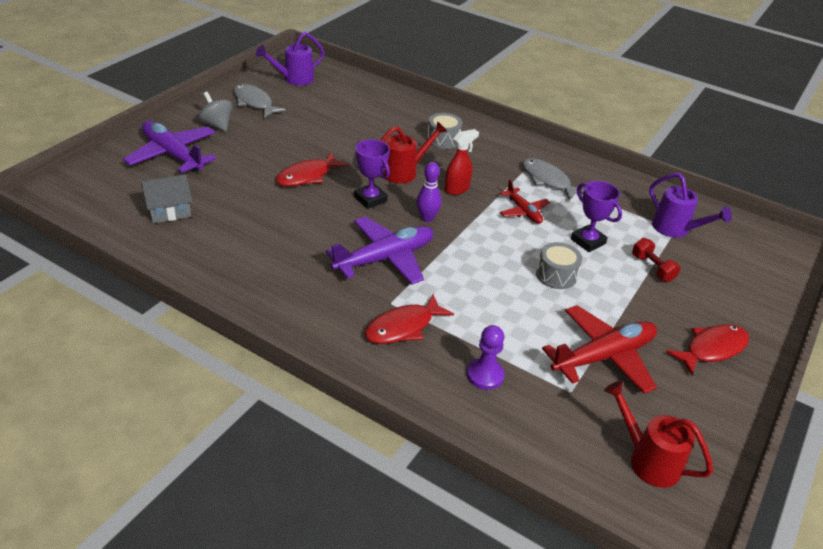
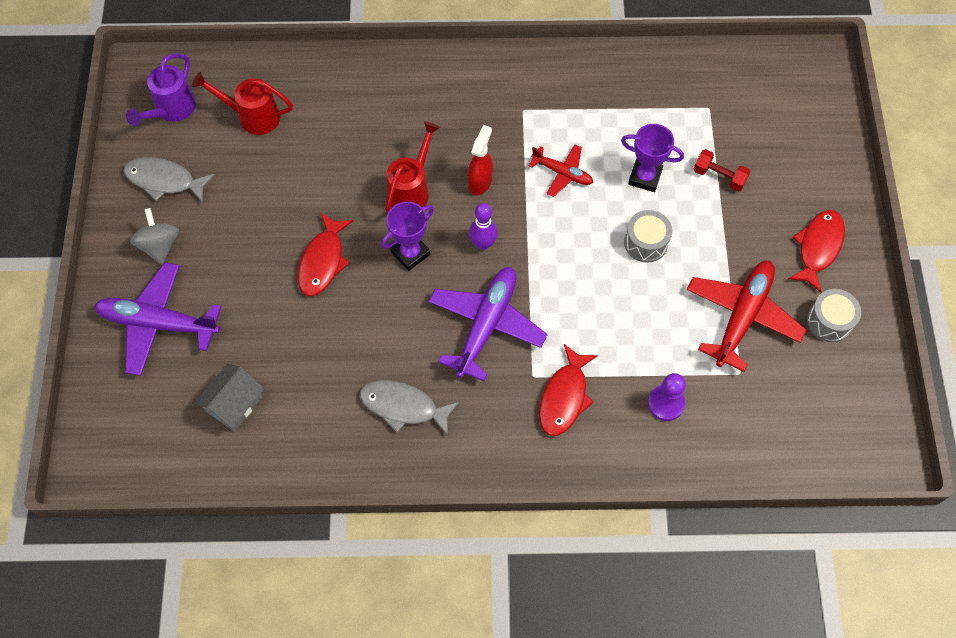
camera: 30 degrees left, 25 degrees up
(217, 125) = (159, 245): grey spinning top -> grey spinning top turned 60 degrees clockwise
(370, 199) = (410, 253): purple trophy -> purple trophy turned 60 degrees counterclockwise
(443, 140) = (411, 111): grey drum -> grey drum (829, 321)
(548, 180) = (554, 110): grey fish -> grey fish (403, 406)
(648, 460) = (834, 403): red watering can -> red watering can (253, 116)
(675, 229) = (709, 107): purple watering can -> none

